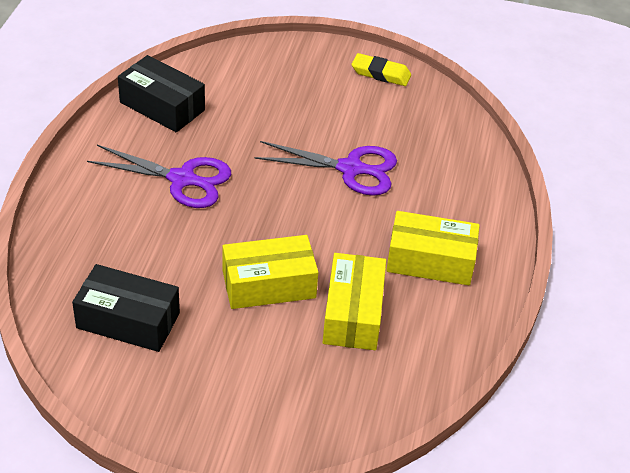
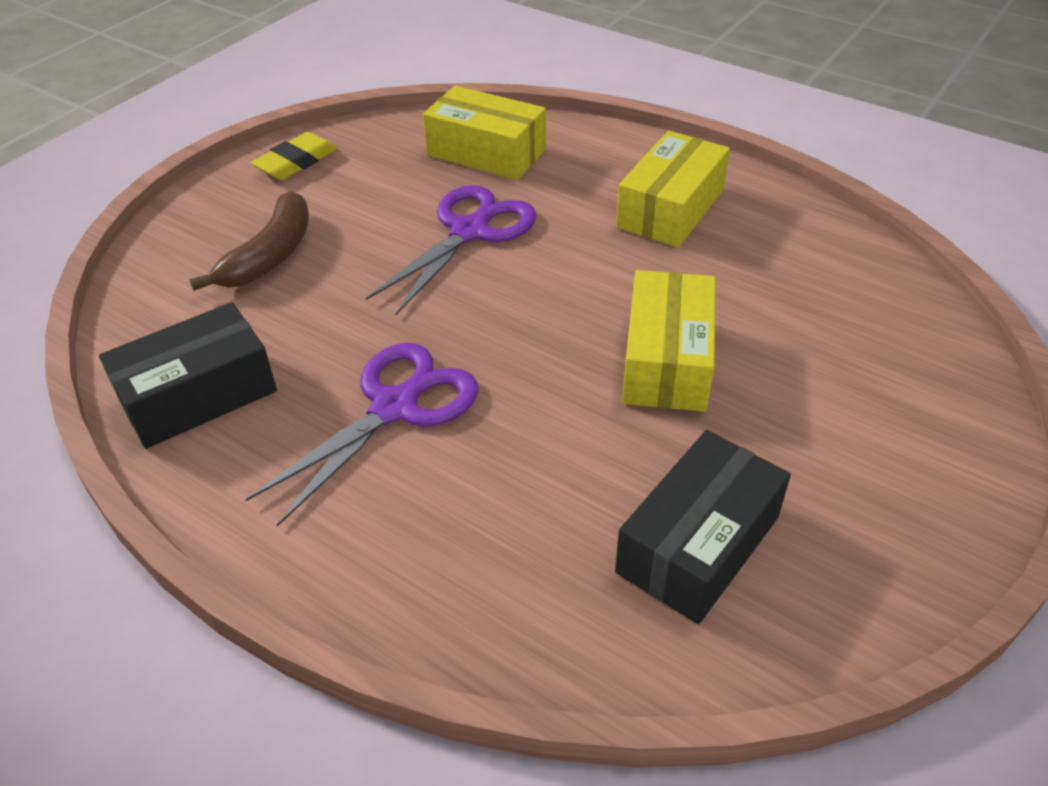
camera: 65 degrees left, 0 degrees up
(284, 93) = (270, 255): none -> brown banana
(353, 313) = (745, 294): yellow box -> yellow box (486, 152)

